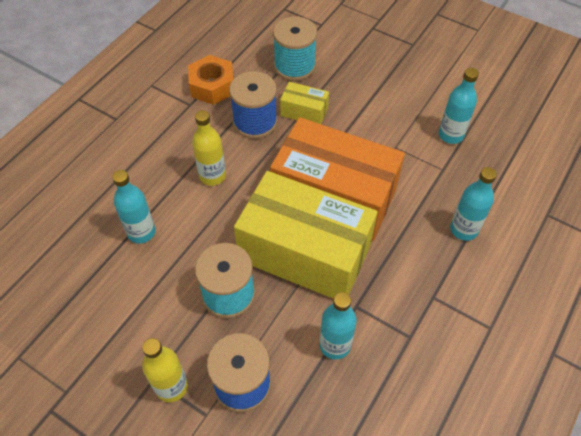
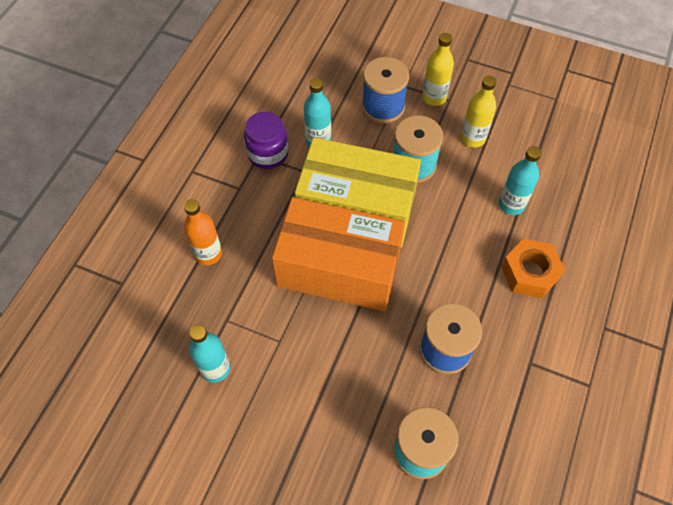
camera: 170 degrees right, 5 degrees up
(212, 86) = (514, 396): orange nut -> orange nut (529, 273)
(212, 176) = (468, 272): yellow bottle -> yellow bottle (473, 138)
(304, 112) = (391, 374): yellow box -> none
(398, 336) = (268, 154): none -> purple jar
(463, 229) = (208, 254): turquoise bottle -> orange bottle

